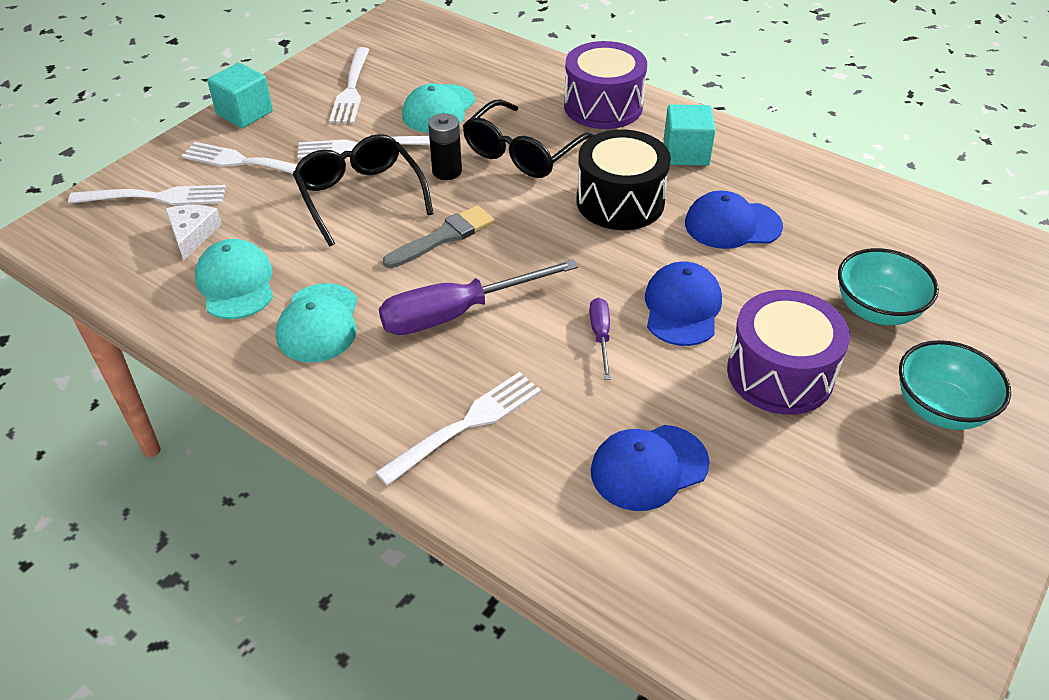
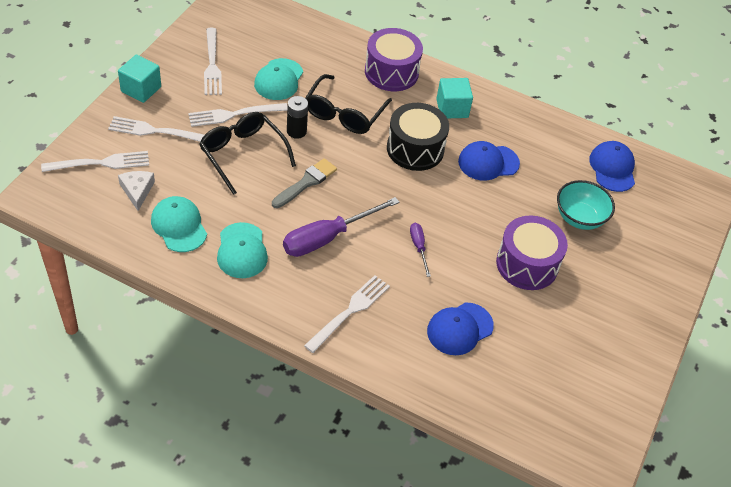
camera: 15 degrees left, 5 degrees up
(682, 307) = (465, 224): blue cap -> blue cap (612, 168)
(940, 408) = (617, 279): turquoise bowl -> none

